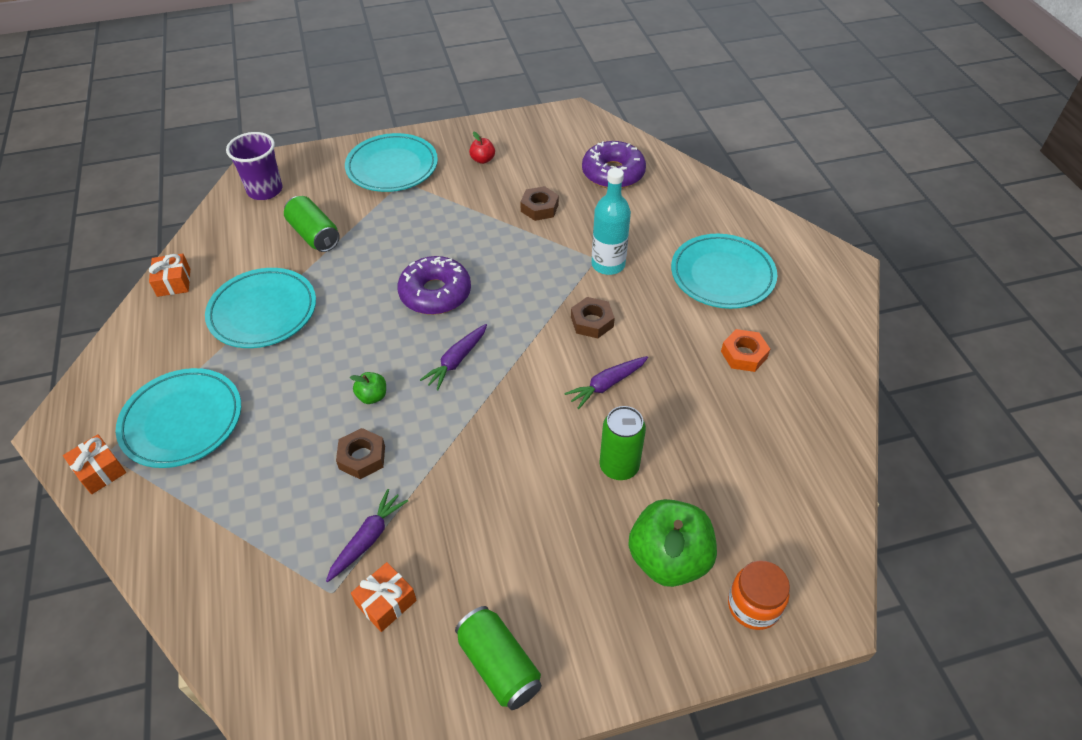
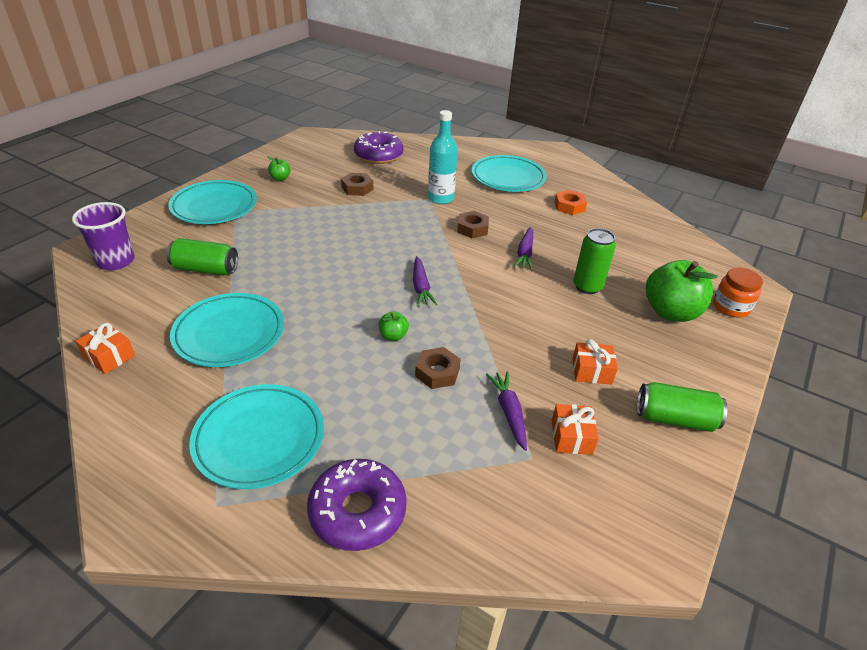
camera: 45 degrees left, 10 degrees down
(100, 471) = (228, 521): orange gift -> orange gift (591, 371)
(435, 293) = (353, 260): purple donut -> purple donut (357, 511)
(482, 160) = (280, 178): red apple -> green apple

